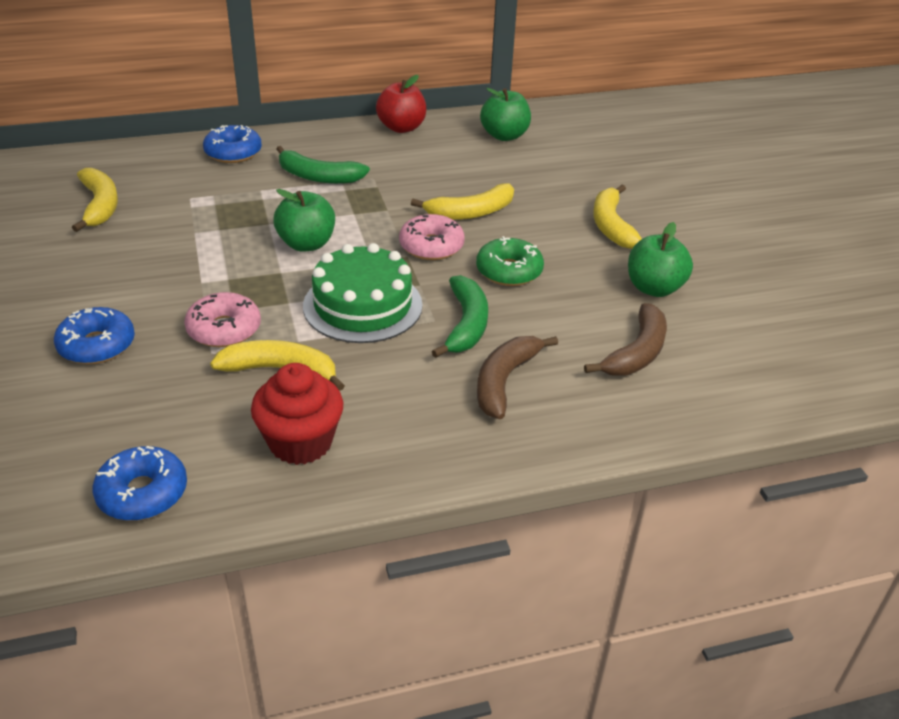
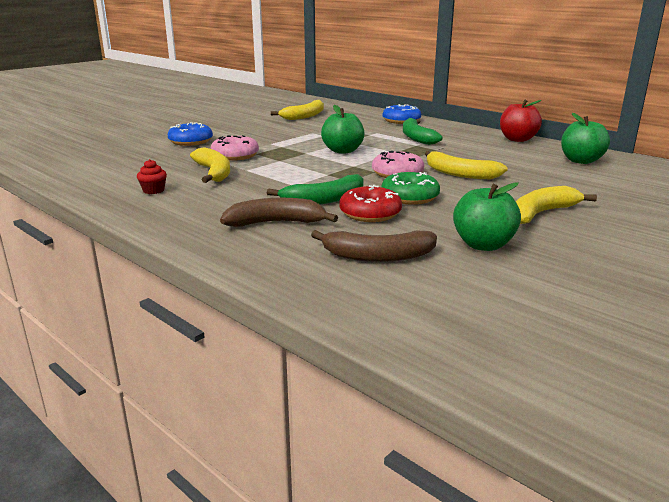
camera: 60 degrees right, 15 degrees down
(142, 493) = (84, 174): blue donut -> none
(300, 442) = (153, 190): red cupcake -> red cupcake, size x0.49
(362, 305) = (303, 174): green cake -> none
(532, 313) = (370, 214): none -> red donut

